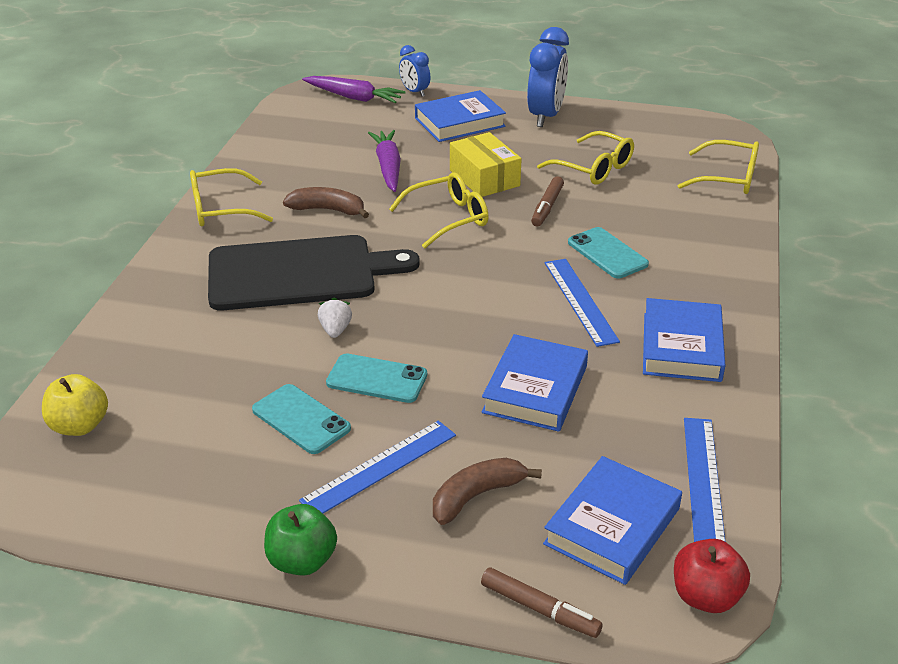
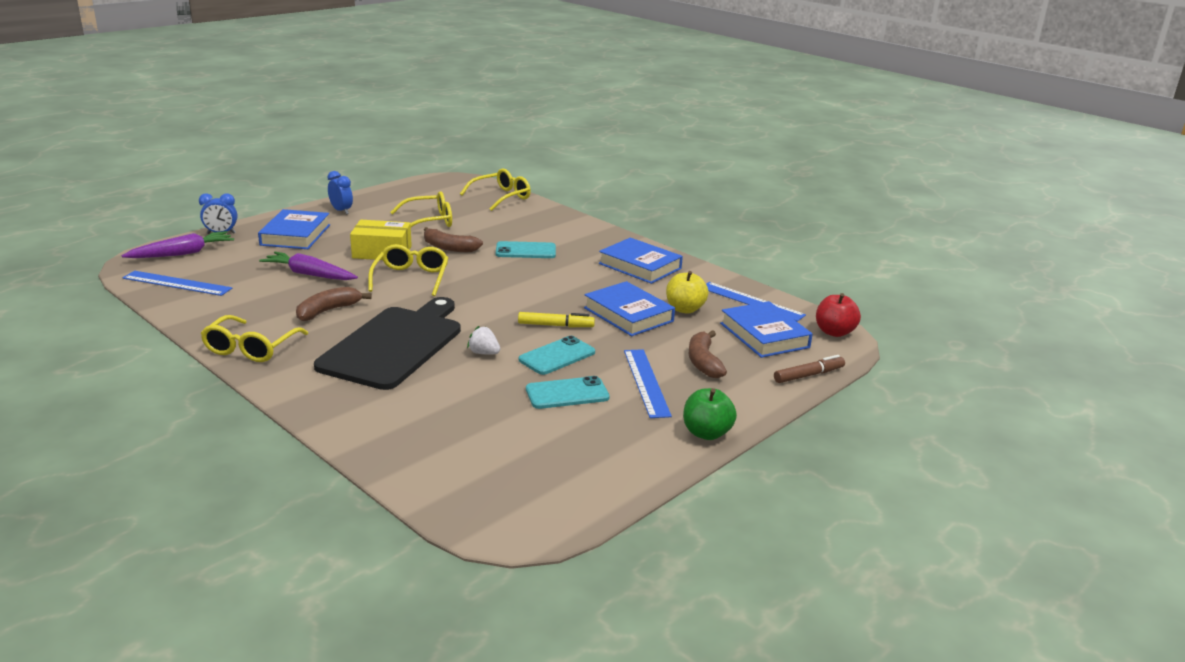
camera: 60 degrees left, 10 degrees down
(79, 426) = (465, 483): yellow apple -> yellow apple (685, 309)
(447, 349) = (555, 325): none -> yellow marker
(545, 116) = (341, 211): blue clock -> blue clock, size x0.56
(547, 207) = (449, 248): brown marker -> brown banana
(580, 301) = (561, 274): blue ruler -> blue ruler (177, 283)

